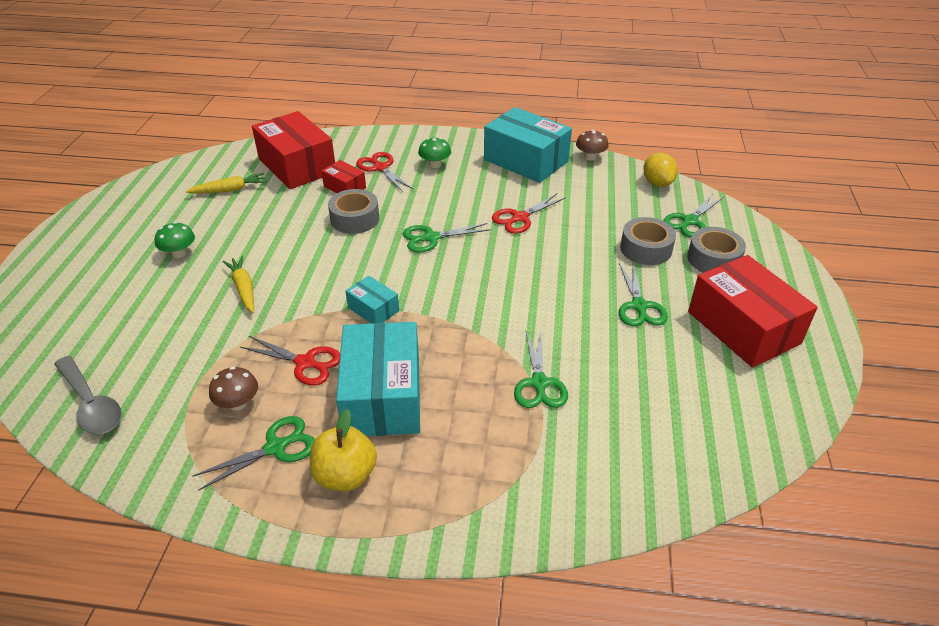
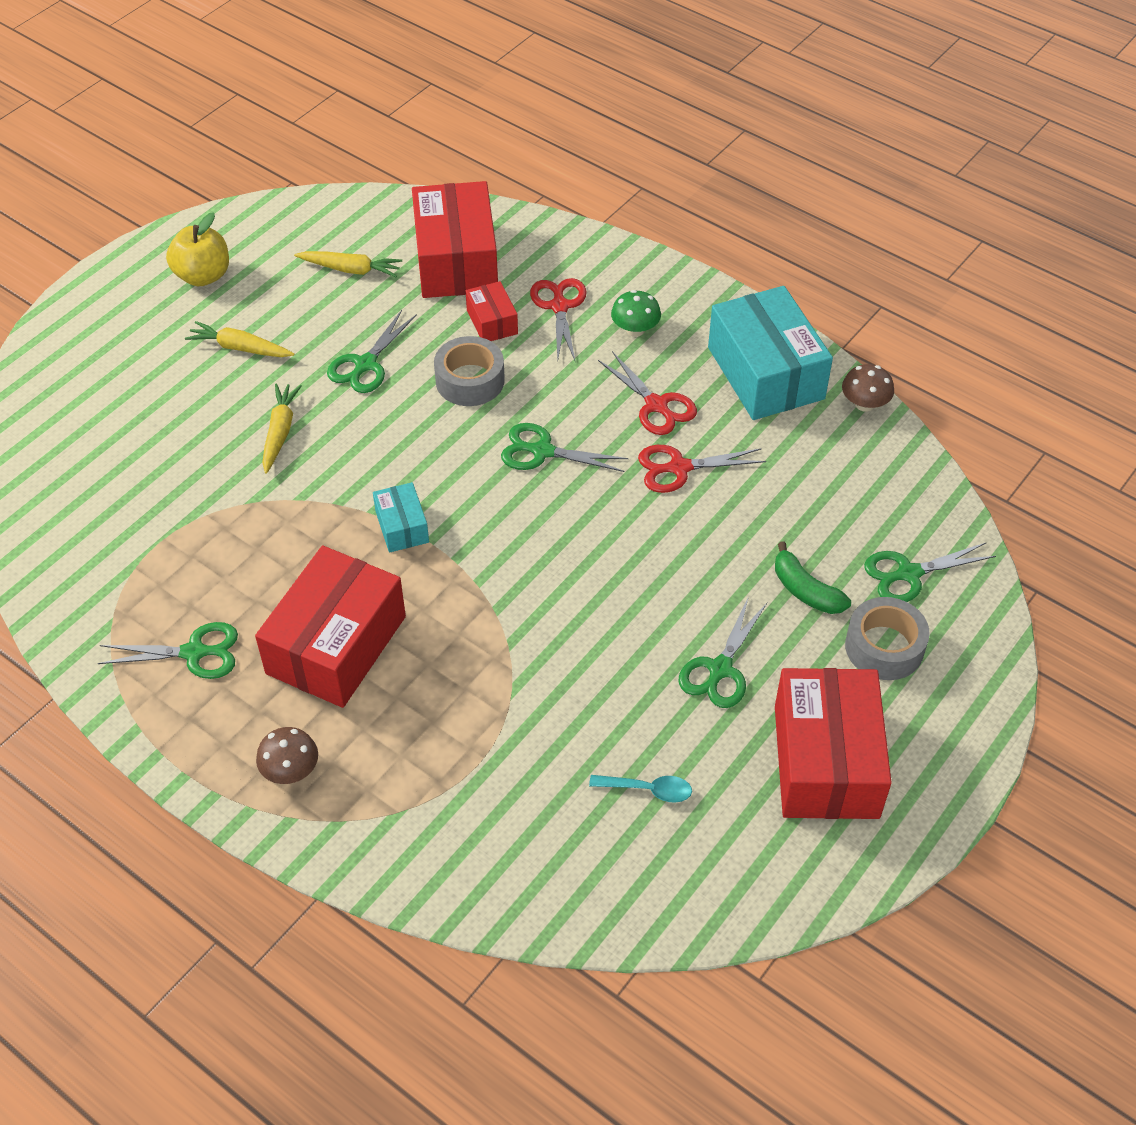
camera: 30 degrees right, 10 degrees up
(91, 404) = (53, 515): grey spoon -> none
(179, 253) = (240, 348): green mushroom -> yellow carrot
(238, 403) = (189, 582): brown mushroom -> brown mushroom (290, 770)
(305, 363) = (284, 564): red scissors -> red scissors (656, 405)
(345, 475) = (240, 717): yellow apple -> yellow apple (203, 276)
(383, 396) = (336, 645): turquoise box -> red box
(539, 383) = (514, 712): green scissors -> green scissors (365, 364)
(646, 249) = (805, 590): grey tape -> green banana
(657, 183) = (922, 490): yellow lemon -> none
(662, 389) = (648, 790): none -> turquoise spoon

